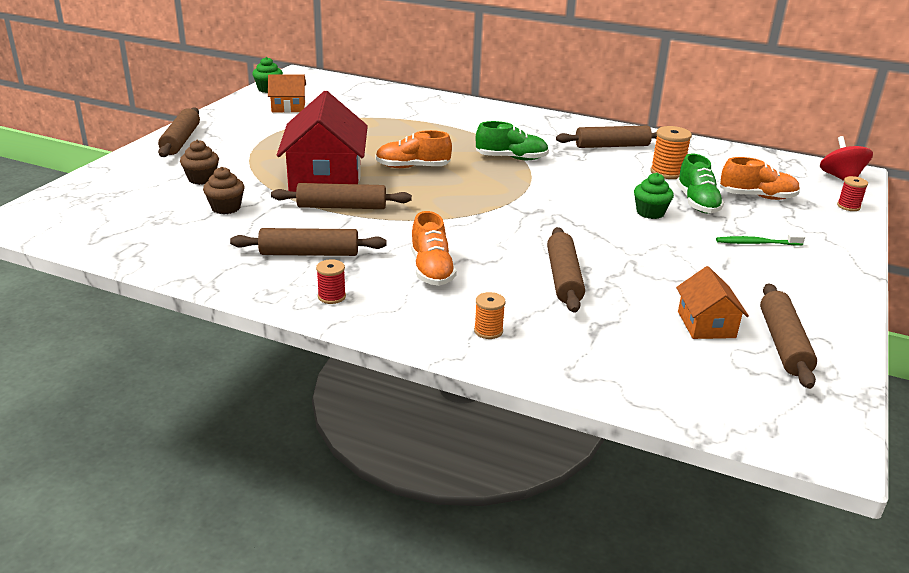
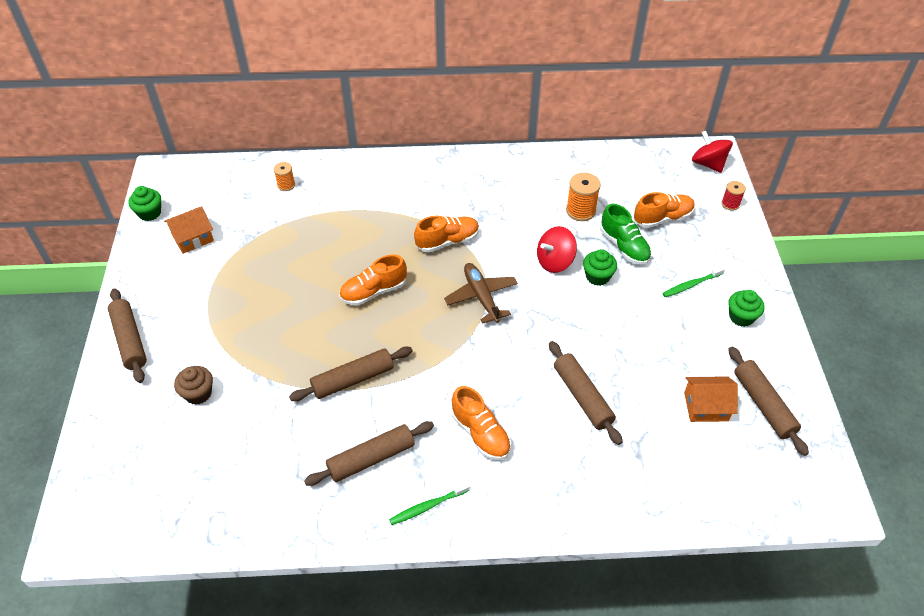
camera: 25 degrees left, 20 degrees up
(226, 208) = (254, 427): brown cupcake -> none
(325, 178) = (309, 342): red house -> none
(331, 296) = (427, 506): red spool -> green toothbrush
(488, 331) = (567, 490): orange spool -> orange spool (286, 185)
(511, 158) = (447, 241): green shoe -> orange shoe
(514, 194) = (481, 296): none -> brown plane
(611, 193) = (555, 261): none -> red spinning top
(612, 146) = (517, 187): brown rolling pin -> none
(706, 324) = (706, 406): orange house -> orange house turned 60 degrees counterclockwise
(803, 278) = (741, 317): none -> green cupcake

